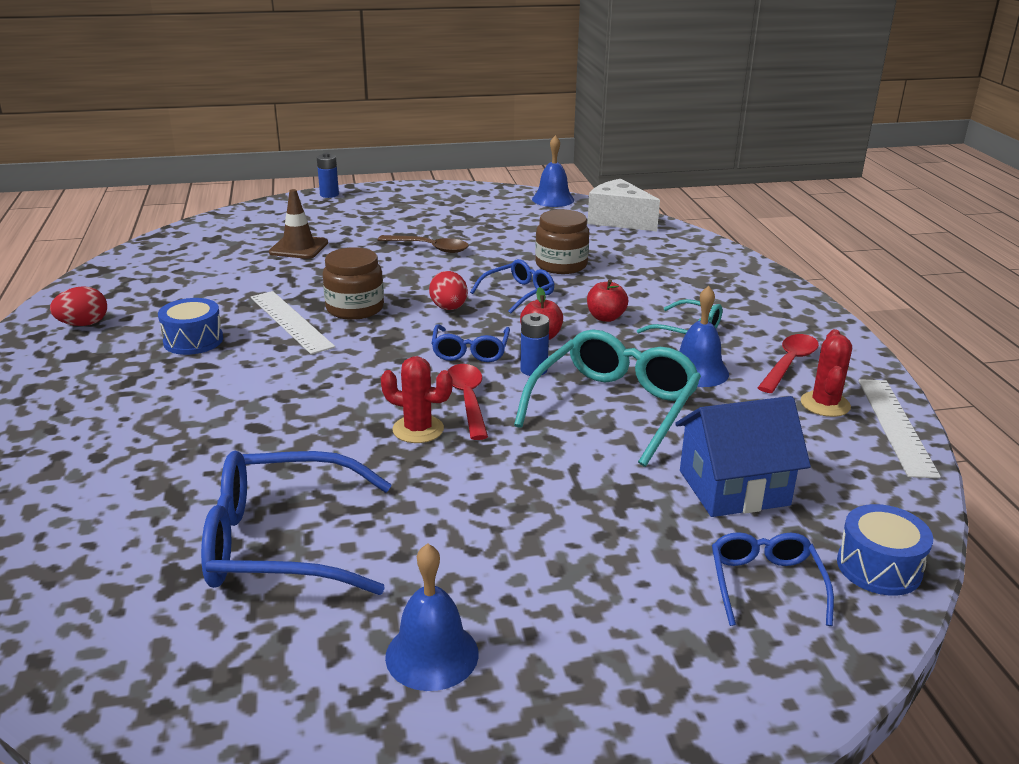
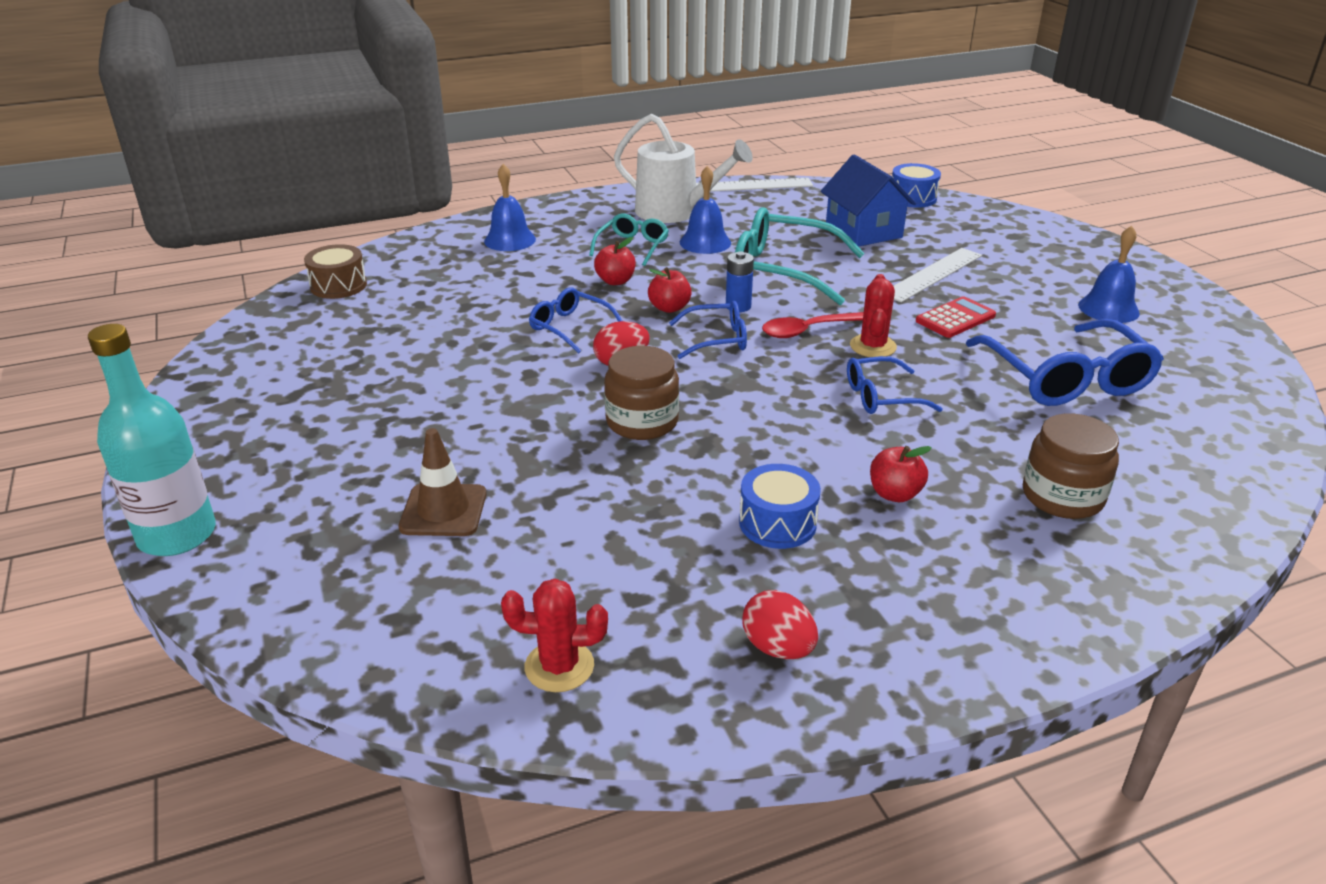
camera: 100 degrees left, 5 degrees up
(182, 391) = (895, 494): none -> red apple
(291, 321) = (694, 460): white ruler -> white ruler (932, 274)
(329, 195) = (177, 535): blue battery -> turquoise bottle
(429, 248) = (437, 399): brown spoon -> none
(457, 500) = (955, 318): none -> red calculator
(553, 199) = (249, 330): blue bell -> blue bell (510, 240)
(561, 265) = (485, 310): brown jar -> brown jar (1062, 496)
(619, 220) = (338, 286): white cheese -> brown drum
(765, 584) = (954, 224): blue glasses -> blue glasses (881, 397)
(789, 364) = (675, 212): red spoon -> white watering can
(825, 404) = (733, 203): red cactus -> red cactus (559, 666)

